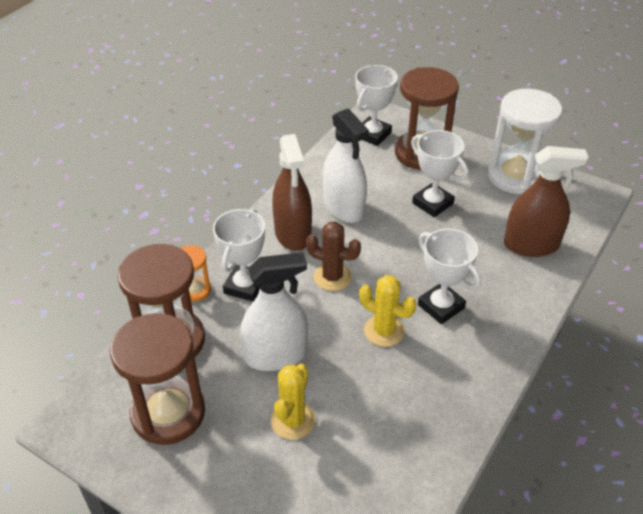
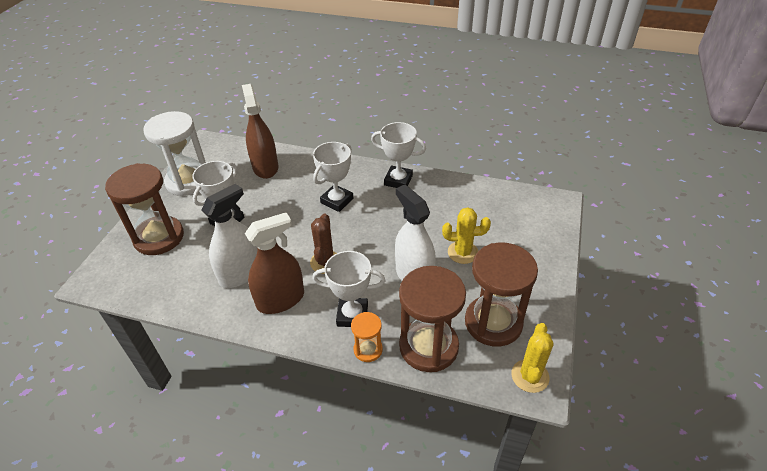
camera: 105 degrees left, 0 degrees up
(373, 134) = (129, 275): white trophy -> white trophy (398, 180)
(384, 331) = (369, 224): yellow cactus -> yellow cactus (530, 376)

